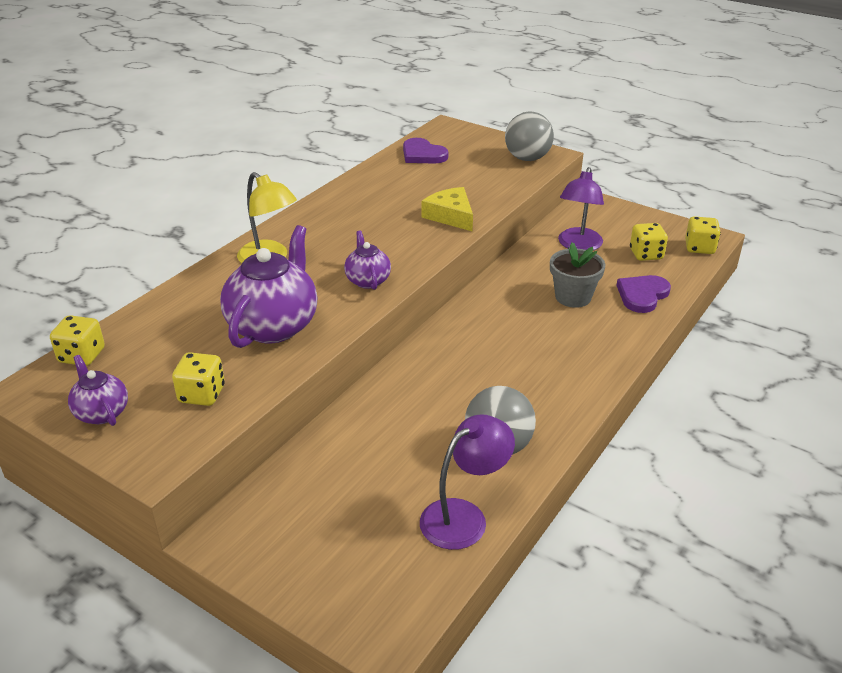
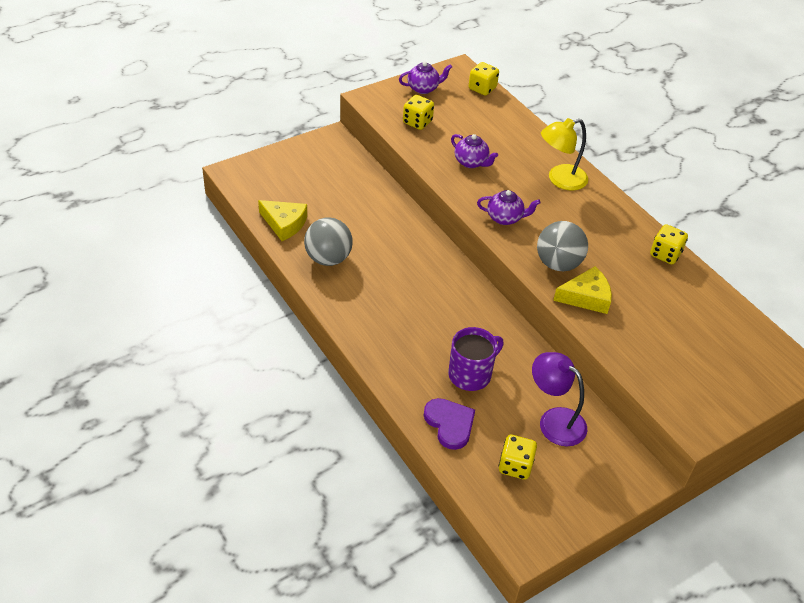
camera: 110 degrees right, 10 degrees up
(274, 326) = (471, 162): purple teapot -> purple teapot, size x0.53
(422, 154) = (725, 323): purple heart -> none
(464, 516) = (284, 223): purple lamp -> yellow cheese
(527, 158) = (692, 402): grey ball -> grey ball (558, 264)
(573, 297) = (471, 374): grey flower pot -> purple mug
(699, 248) = (508, 520): yellow dice -> yellow dice (665, 254)

